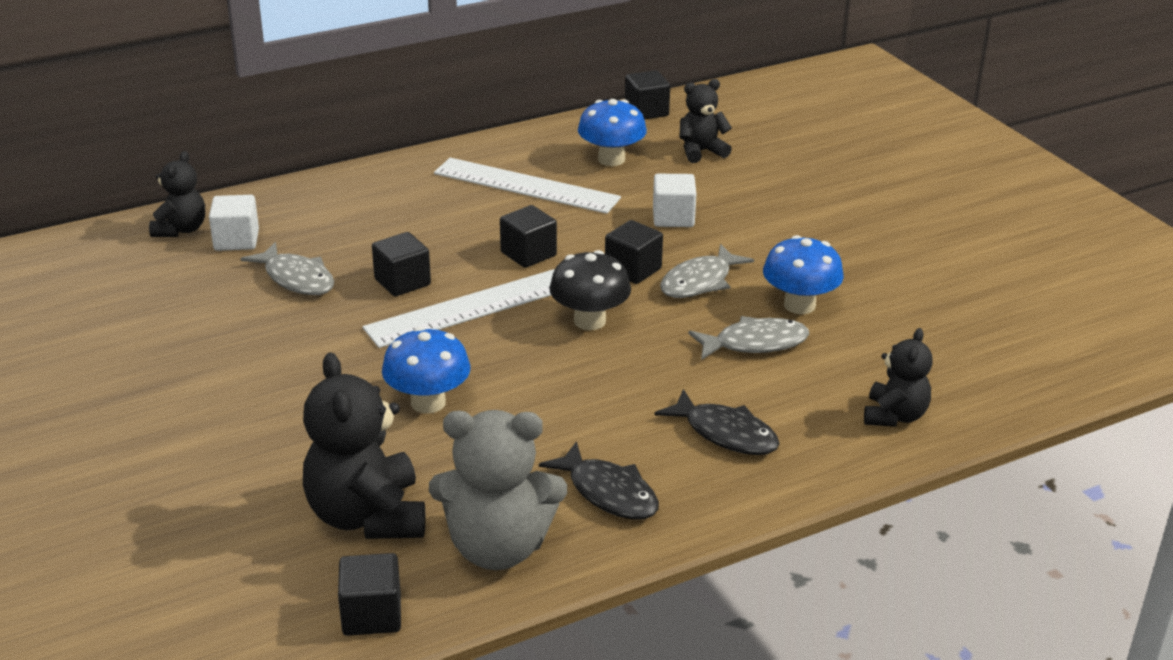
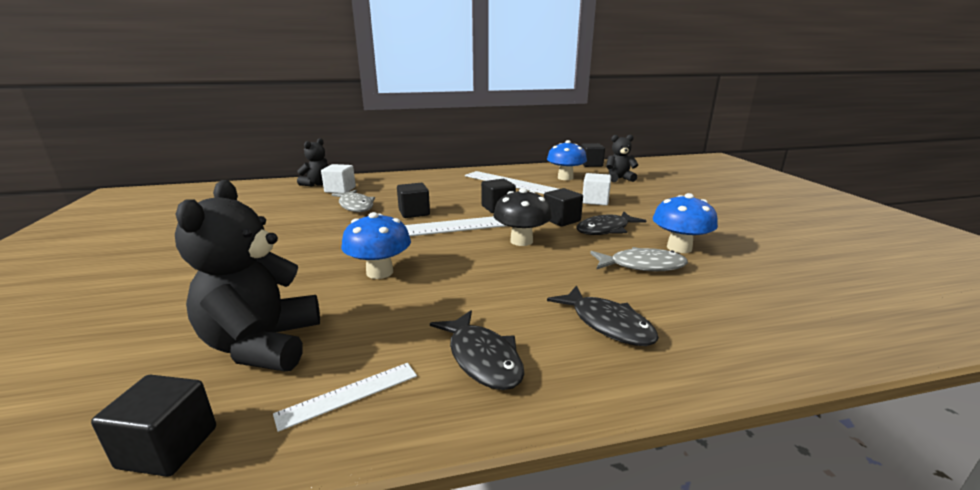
camera: 15 degrees right, 10 degrees down
(498, 548) = (349, 394): grey teddy bear -> white ruler
(700, 282) = (606, 229): grey fish -> black fish
(894, 416) = (774, 331): black teddy bear -> none

